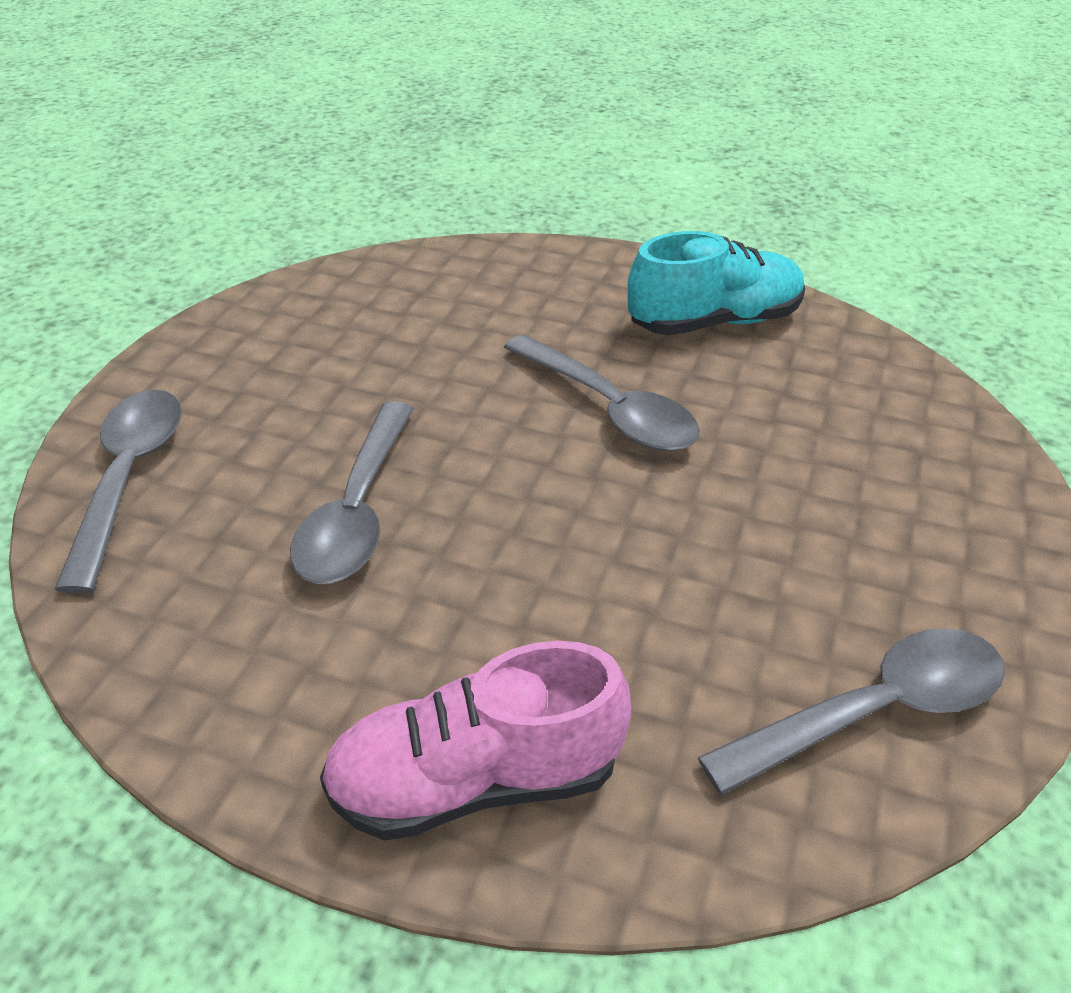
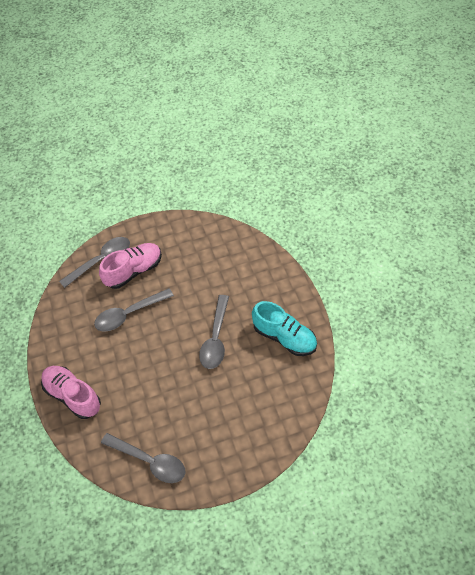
camera: 55 degrees right, 15 degrees up
(247, 439) = (133, 271): none -> pink shoe

